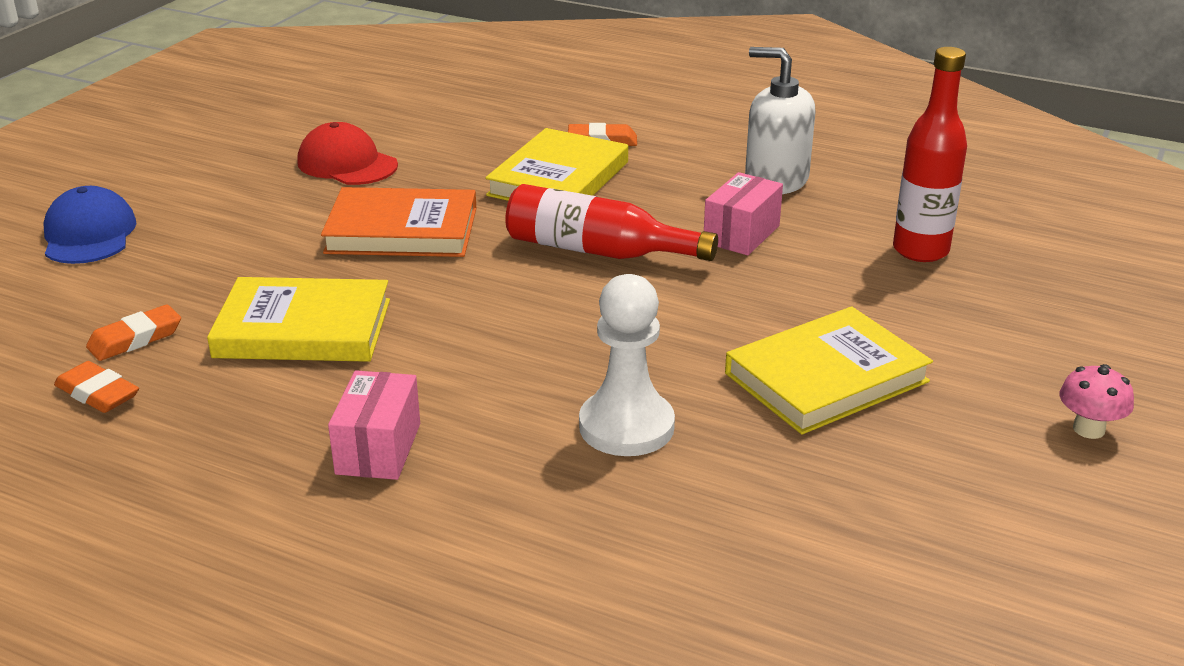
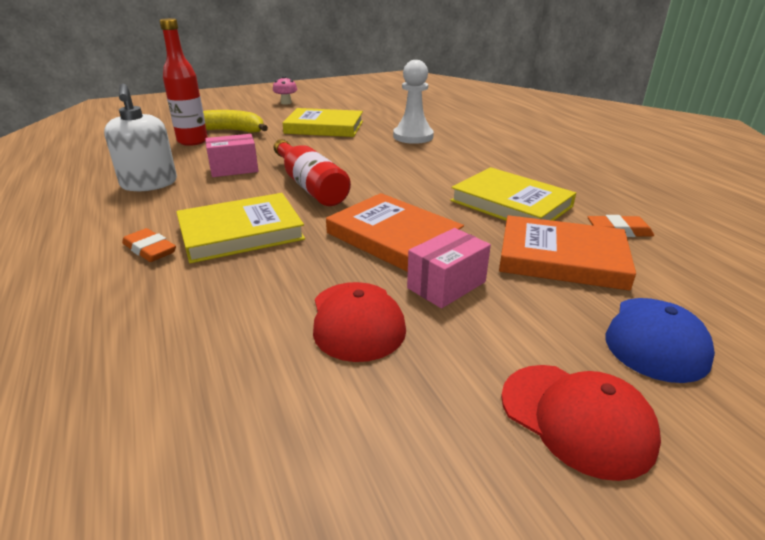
camera: 140 degrees left, 0 degrees up
(97, 393) = (645, 211): orange eraser -> none
(148, 172) = (576, 418): none -> red cap
(198, 275) = (562, 258): none -> orange book
(378, 448) = (512, 156): pink box -> pink box (446, 285)
(934, 296) = (233, 131): none -> yellow banana

